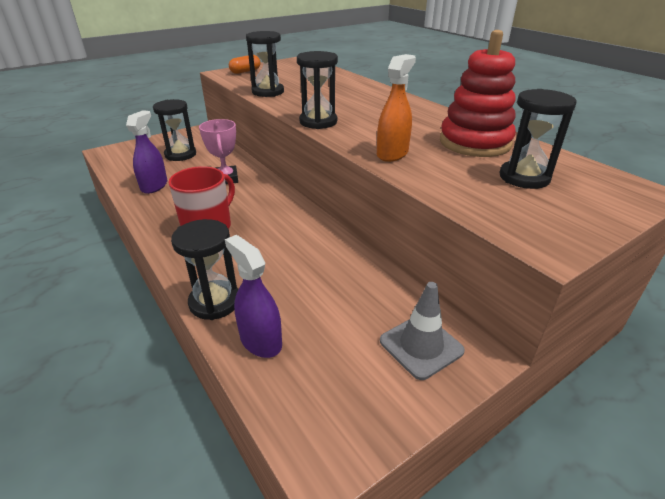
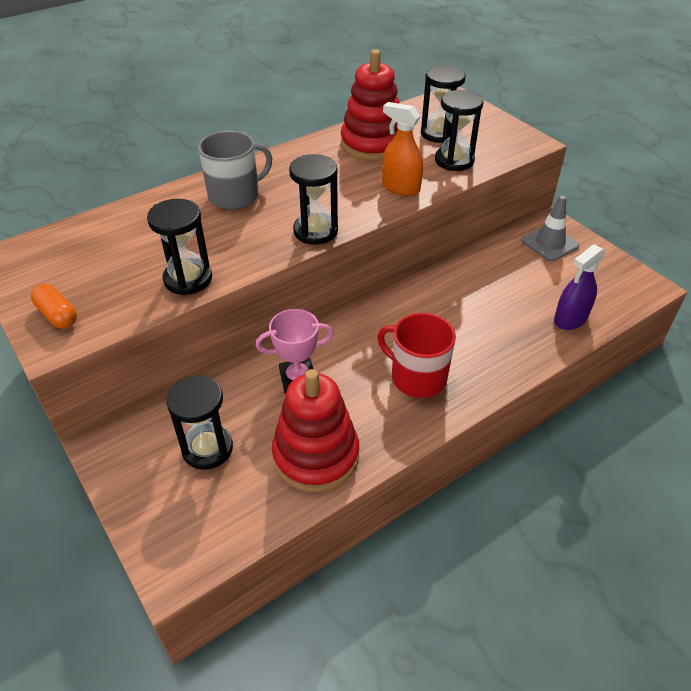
camera: 90 degrees left, 10 degrees up
(154, 186) = (316, 455): purple spray bottle -> red stacking toy
(214, 302) = (536, 352): black hourglass -> black hourglass (454, 161)
(366, 98) = (235, 195): none -> grey mug

